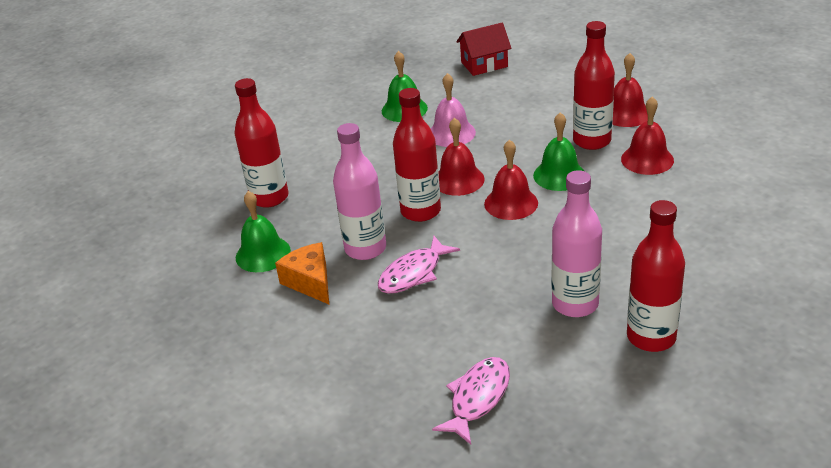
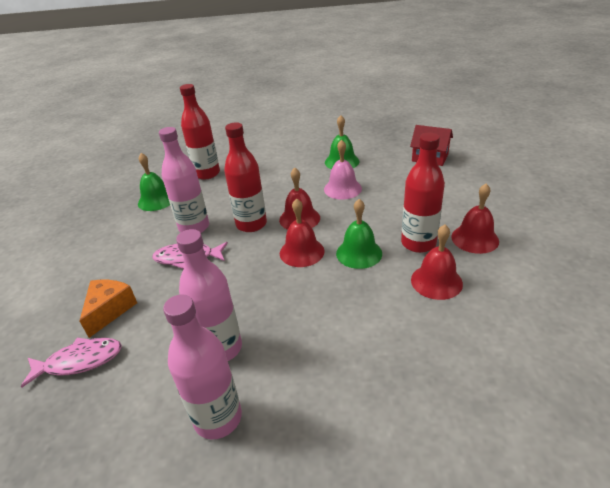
camera: 45 degrees right, 0 degrees up
(310, 282) = (145, 228): orange cheese -> orange cheese (109, 310)
(651, 337) = (218, 418): red bottle -> pink bottle

